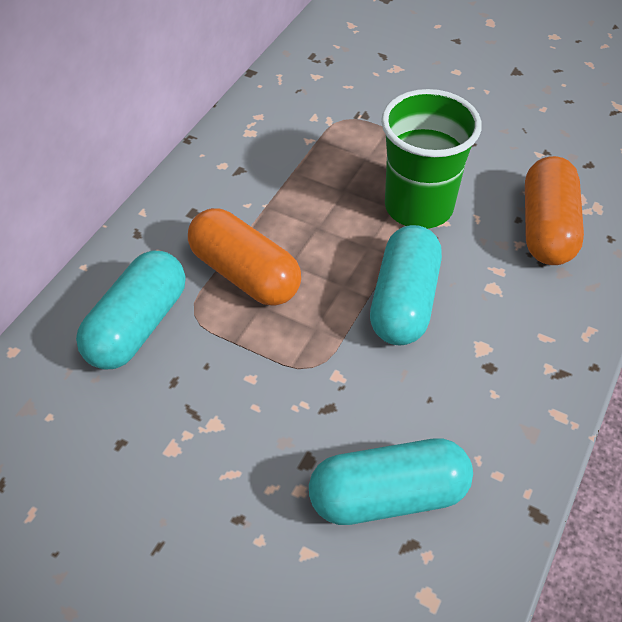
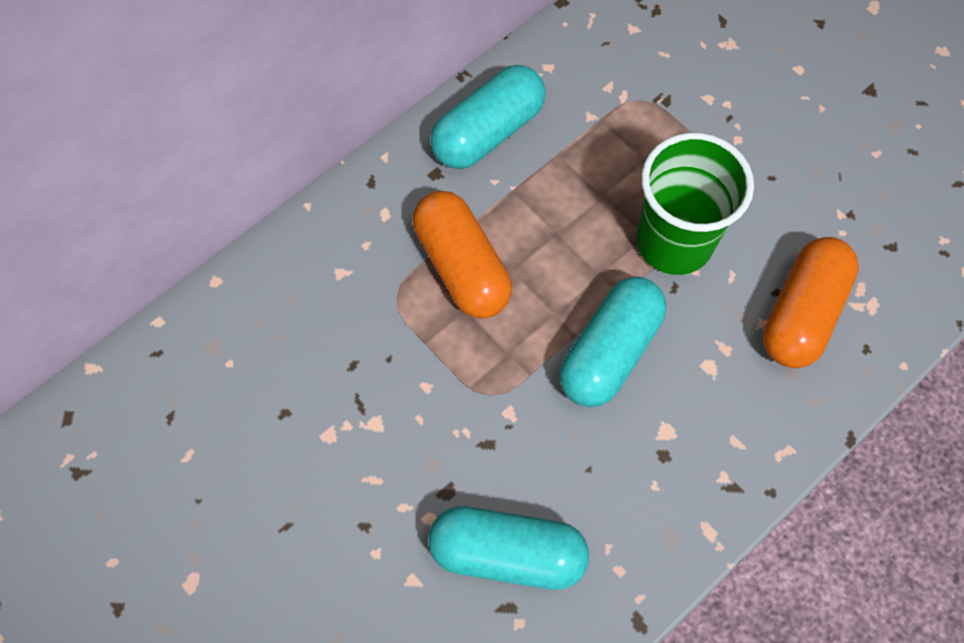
camera: 20 degrees right, 15 degrees up
(137, 325) = (338, 292): turquoise capsule -> turquoise capsule (488, 132)

